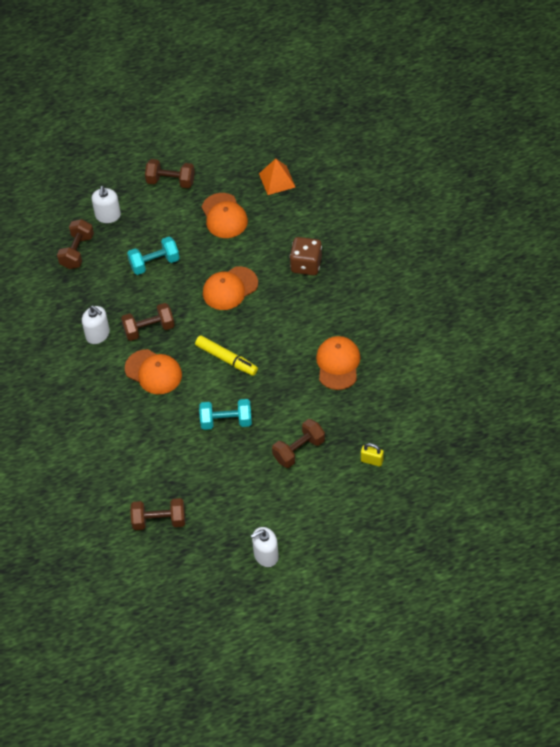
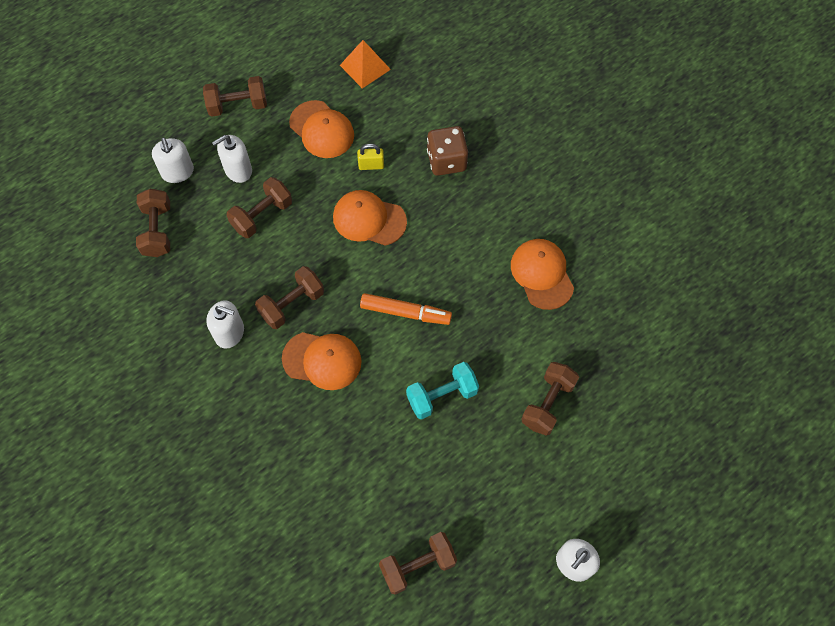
camera: 25 degrees left, 10 degrees up
(151, 227) = (238, 170): none -> white soap dispenser
(154, 263) = (262, 215): turquoise dumbbell -> brown dumbbell
(226, 359) = (405, 312): yellow marker -> orange marker
(230, 288) = (369, 219): orange cap -> orange cap turned 75 degrees clockwise
(372, 460) = (640, 387): yellow padlock -> yellow padlock (371, 165)

